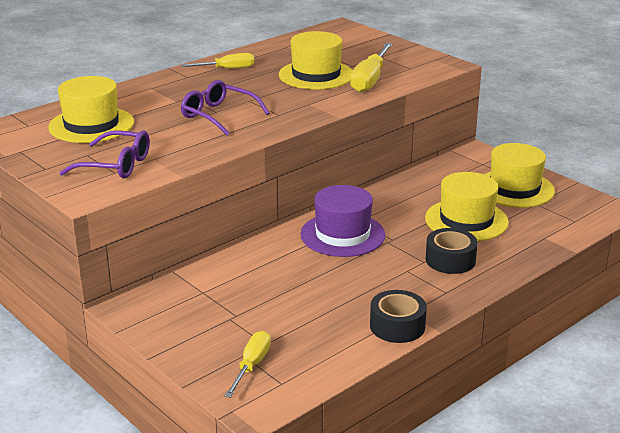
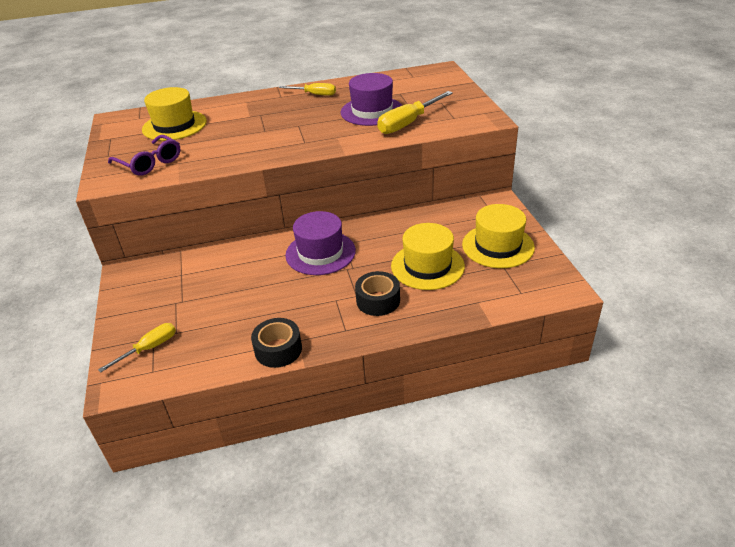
camera: 30 degrees right, 10 degrees up
(218, 115) = (262, 134): purple glasses -> none
(316, 75) = (372, 111): yellow hat -> purple hat

